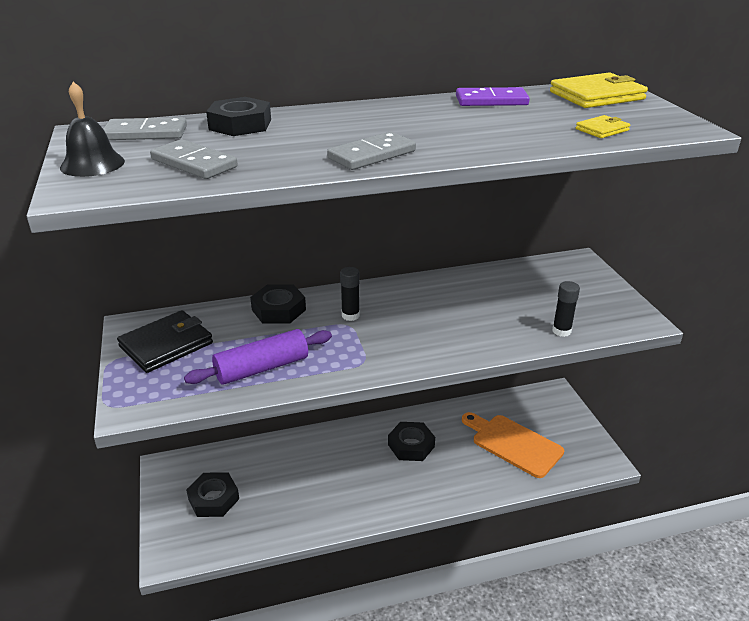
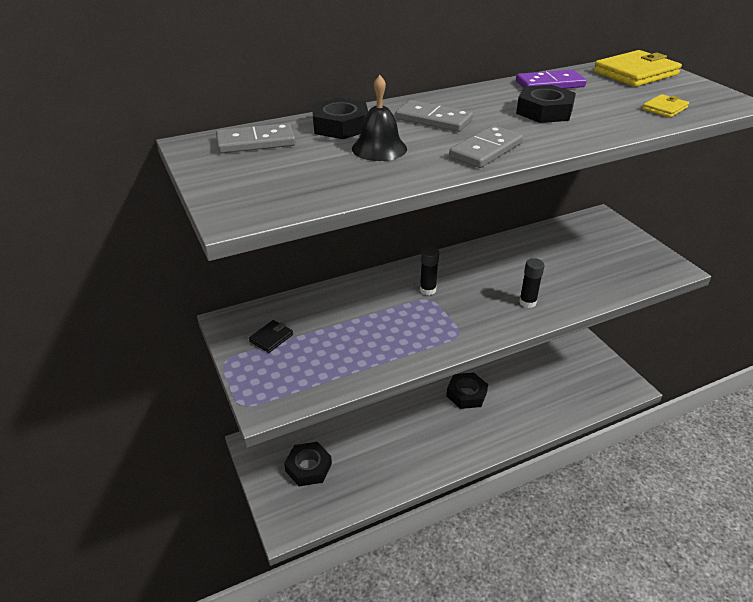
camera: 10 degrees left, 5 degrees up
(92, 164) = (229, 181): black bell -> black bell (379, 148)
(166, 345) = (271, 338): black wallet -> black wallet, size x0.50
(194, 163) = (328, 172): grey domino -> grey domino (433, 119)
(262, 368) = (371, 350): purple rolling pin -> none
(278, 310) = (360, 291): black nut -> black nut (544, 111)
(513, 444) = (552, 381): orange cutting board -> none
(561, 331) = (614, 285): black glue stick -> black glue stick (527, 302)

